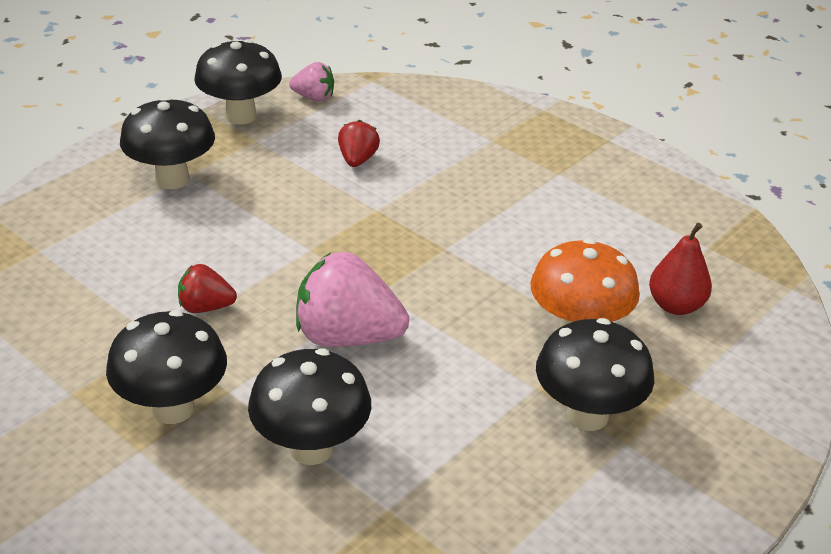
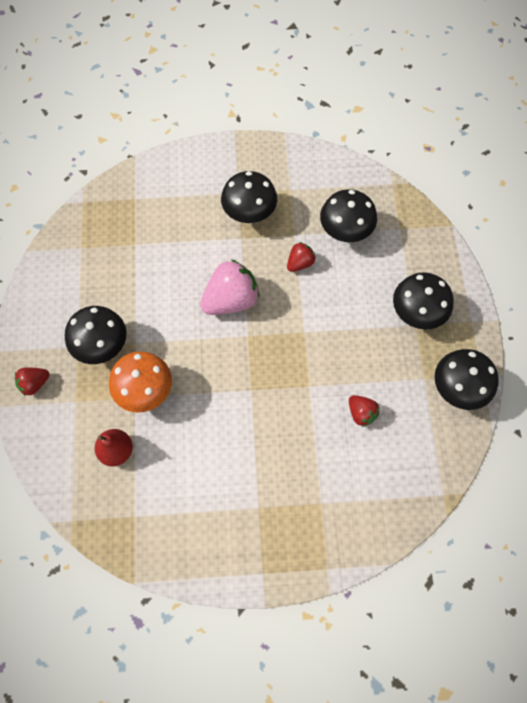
camera: 135 degrees right, 30 degrees up
(311, 448) = (185, 242): black mushroom -> black mushroom (345, 233)
(314, 98) = (448, 444): pink strawberry -> none
(734, 445) = (34, 384): none -> red strawberry

